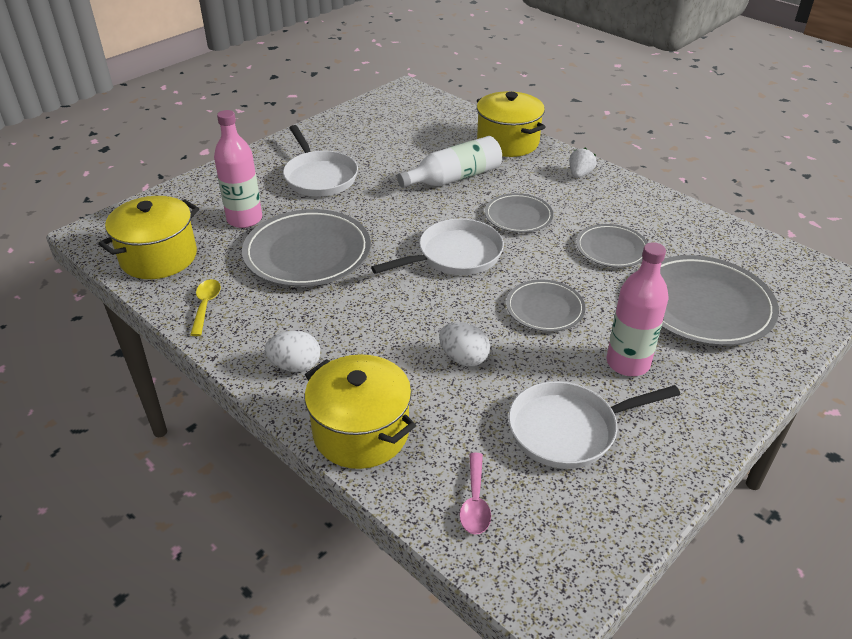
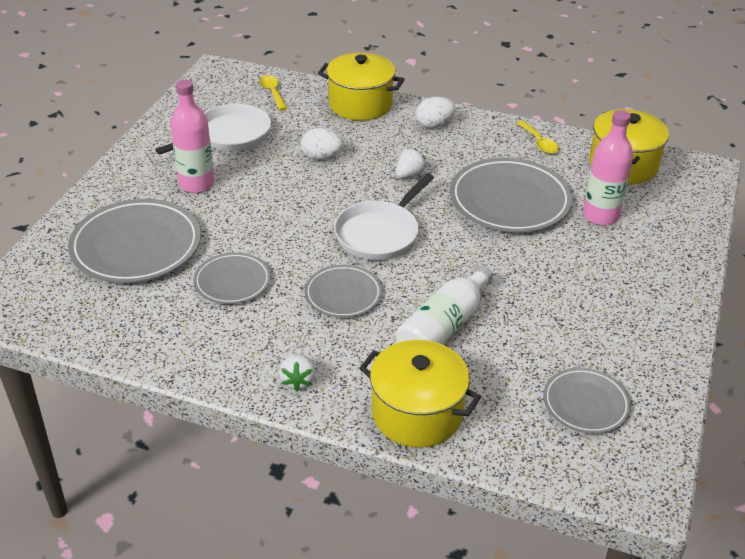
camera: 155 degrees right, 0 degrees up
(319, 176) = (589, 284): white pan -> none
(380, 307) = (409, 175): none -> white strawberry
(475, 502) = (272, 93): pink spoon -> yellow spoon
(545, 309) = (276, 207): grey plate -> grey plate (585, 404)

